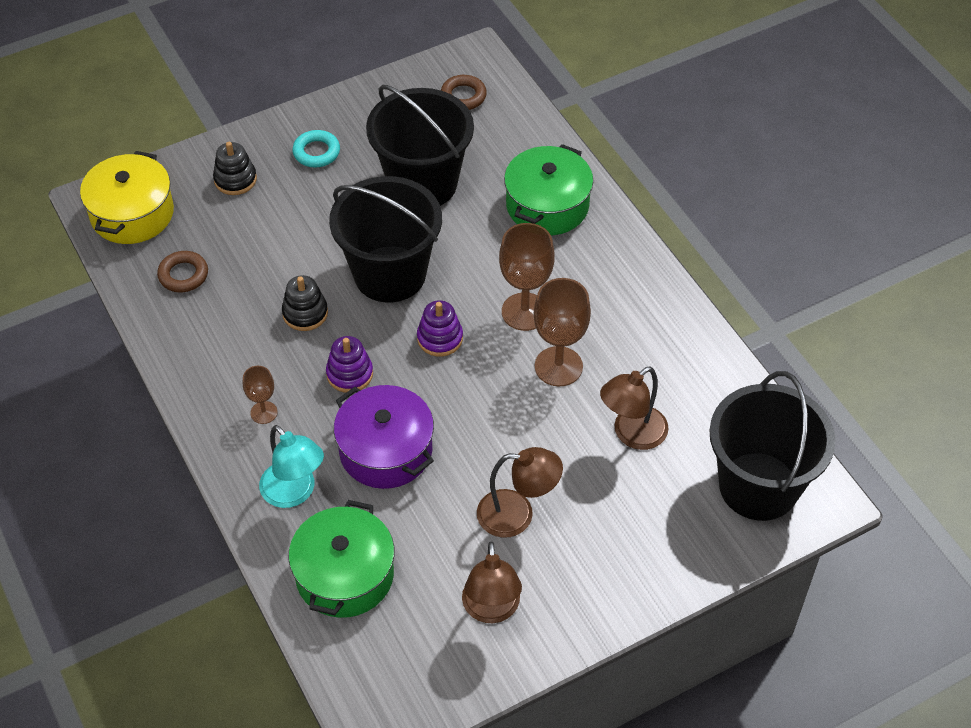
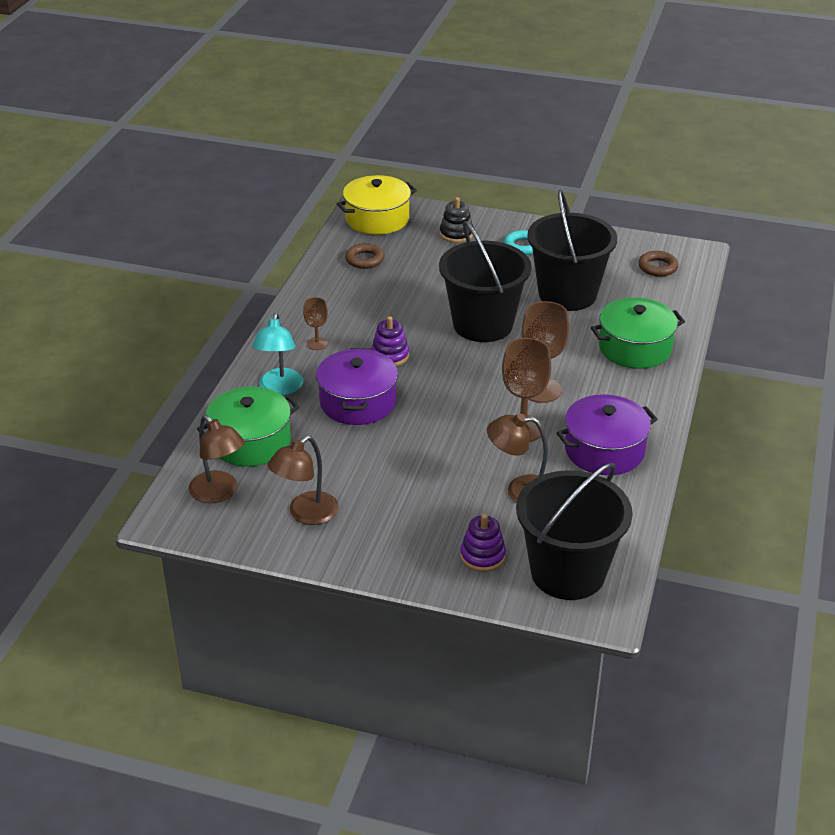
camera: 45 degrees right, 15 degrees down
(305, 313) = (406, 314): black stacking toy -> none
(440, 338) = (468, 371): purple stacking toy -> purple stacking toy (482, 556)
(517, 514) = (389, 481): brown lamp -> brown lamp (219, 493)
(647, 337) = (604, 450): none -> purple pot

